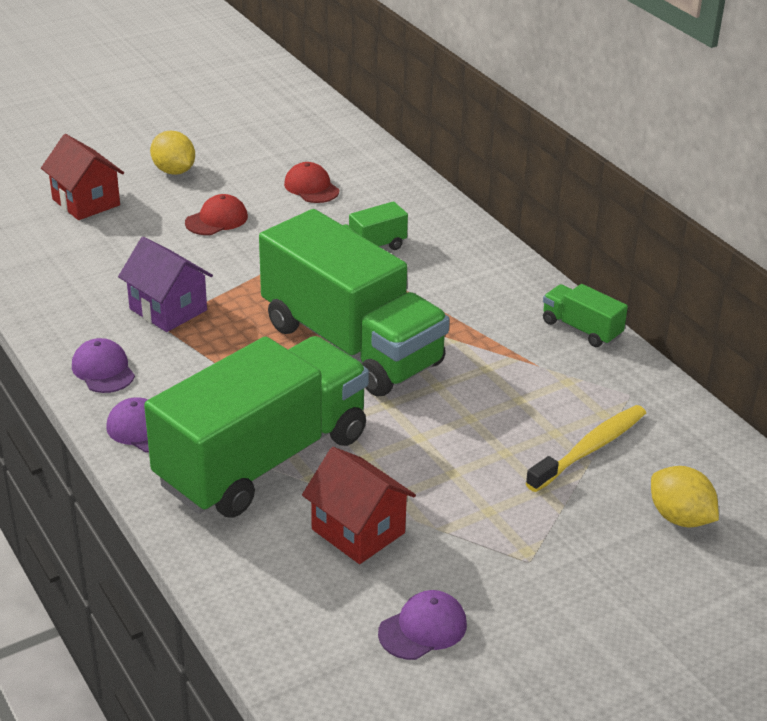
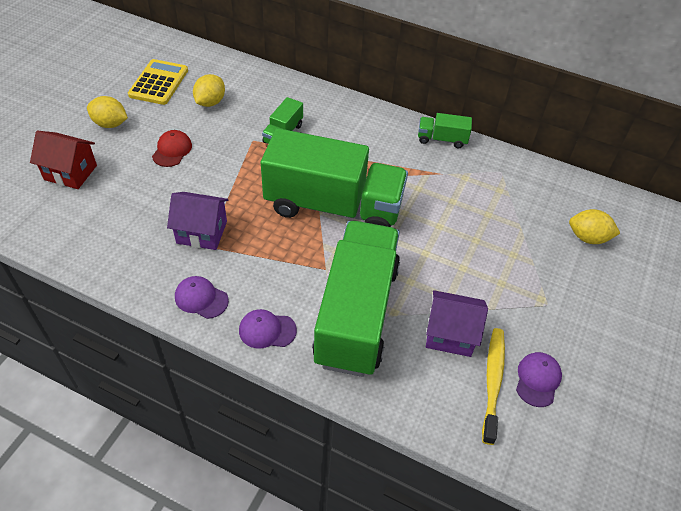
camera: 35 degrees left, 15 degrees up
(270, 148) = (159, 83): none -> yellow calculator
(311, 187) = (210, 102): red cap -> yellow lemon
(358, 531) = (450, 334): red house -> purple house
(589, 449) = (512, 216): yellow toothbrush -> yellow toothbrush (492, 383)

